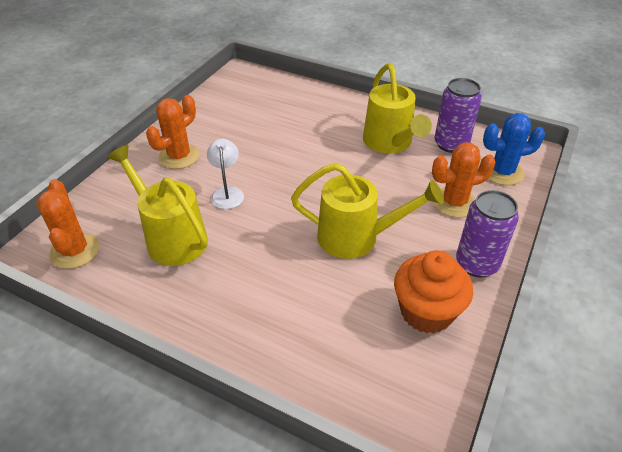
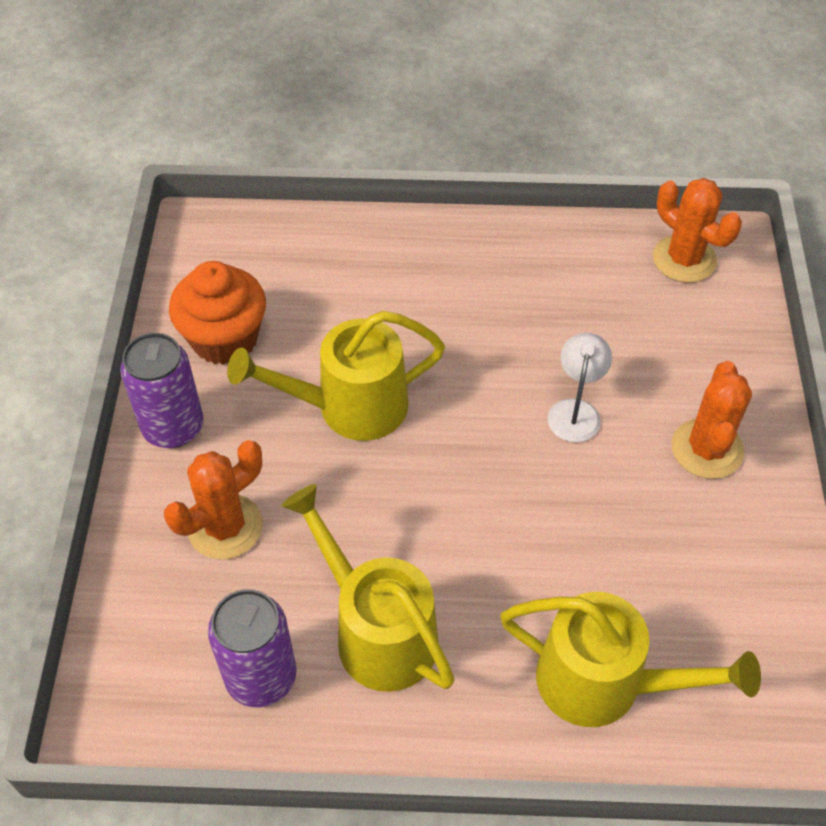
camera: 155 degrees right, 10 degrees up
(170, 237) = (590, 317): yellow watering can -> yellow watering can (605, 683)
(227, 193) = (575, 411): white lamp -> white lamp turned 135 degrees counterclockwise
(502, 172) = (153, 634): blue cactus -> none

